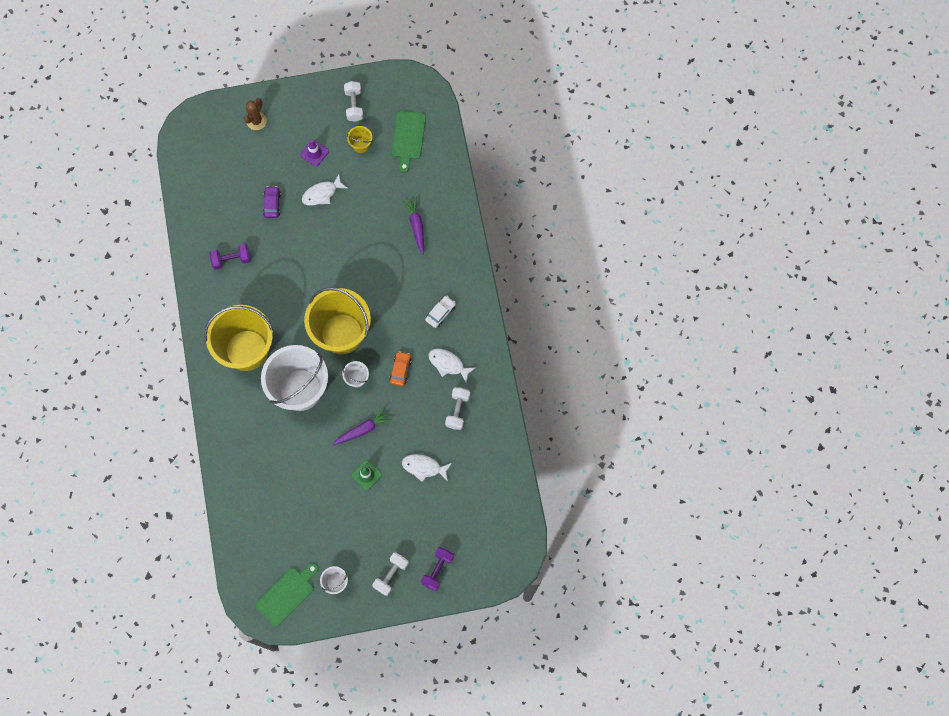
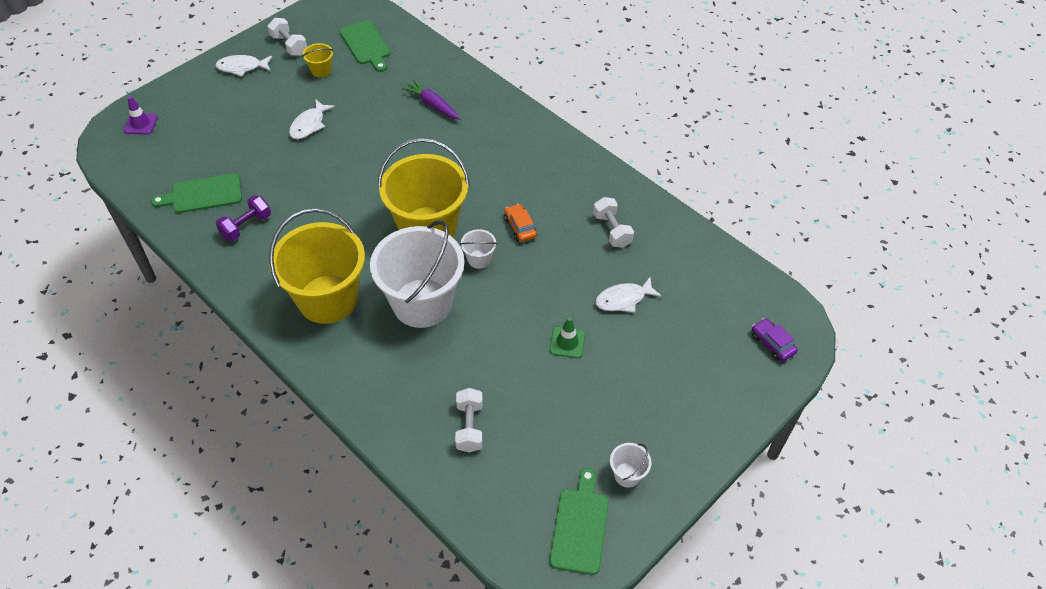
camera: 35 degrees left, 20 degrees down
(220, 215) = (203, 194): none -> green cutting board
(256, 121) = (189, 100): brown cactus -> none
(272, 204) = (259, 158): purple car -> purple car (772, 344)
(314, 153) = (275, 97): purple traffic cone -> purple traffic cone (140, 124)
(363, 429) = (526, 301): purple carrot -> none
(391, 575) = (684, 426): white dumbbell -> white dumbbell (469, 427)
(437, 570) = (729, 389): purple dumbbell -> none
(440, 313) = (519, 159): white car -> none
(448, 364) = (565, 196): white fish -> white fish (242, 67)

